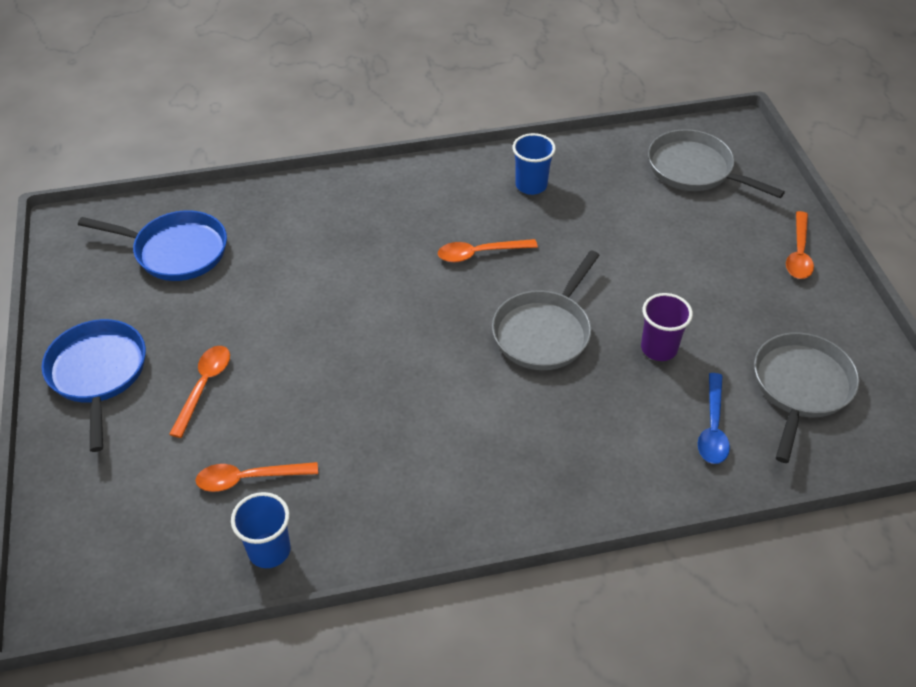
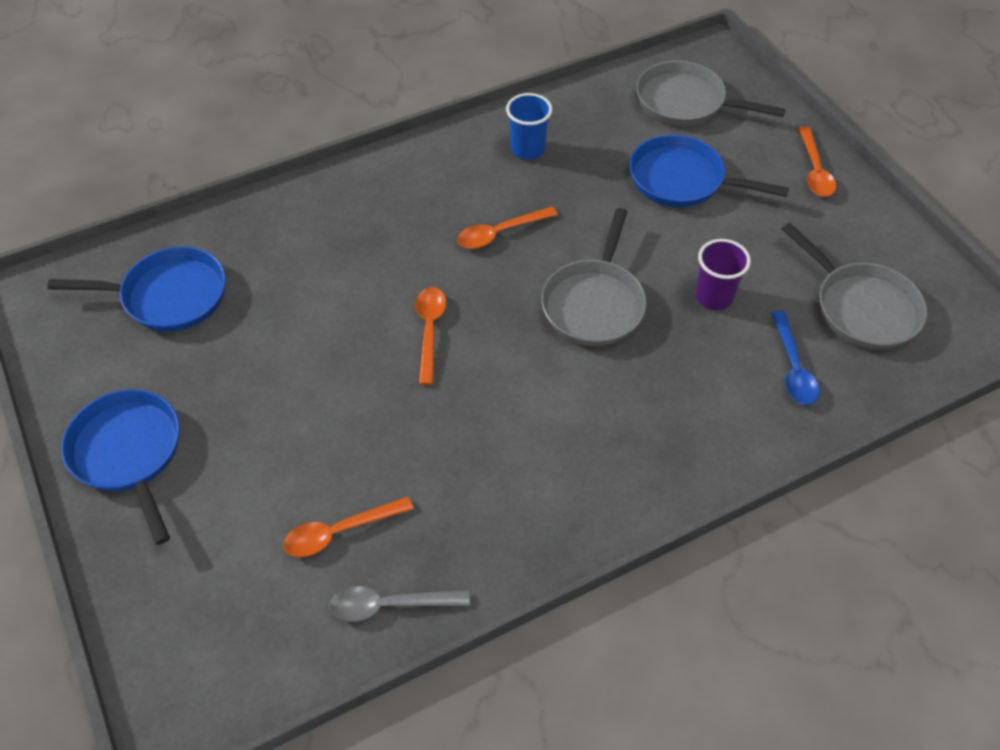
camera: 15 degrees left, 5 degrees up
(204, 386) = (254, 441): orange spoon -> orange spoon (430, 330)
(269, 550) = (389, 605): blue cup -> grey spoon
(666, 238) = (682, 180): none -> blue pan
(800, 387) = (861, 307): grey pan -> grey pan turned 135 degrees clockwise

